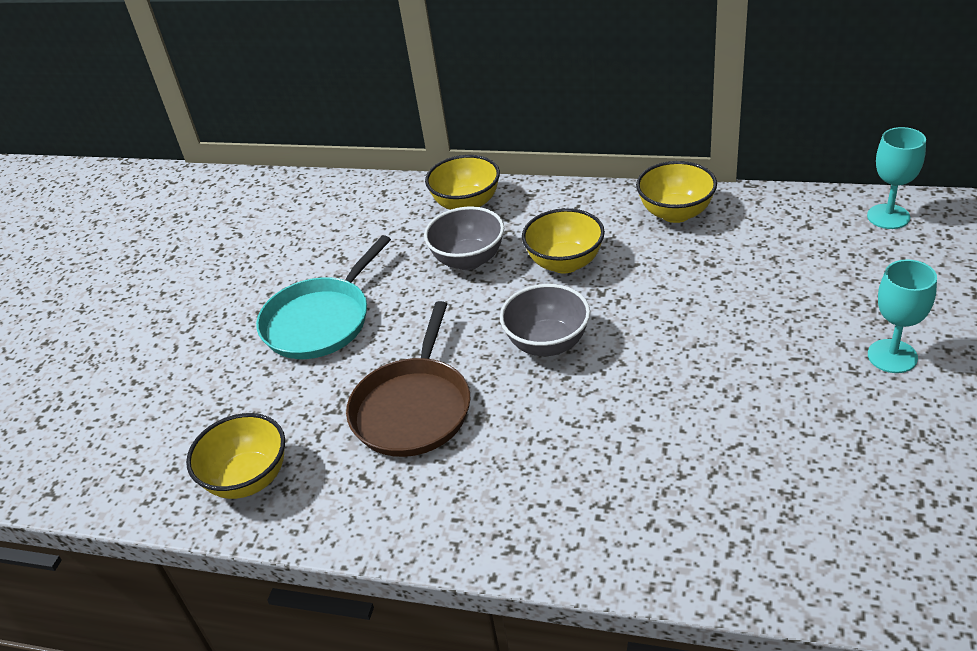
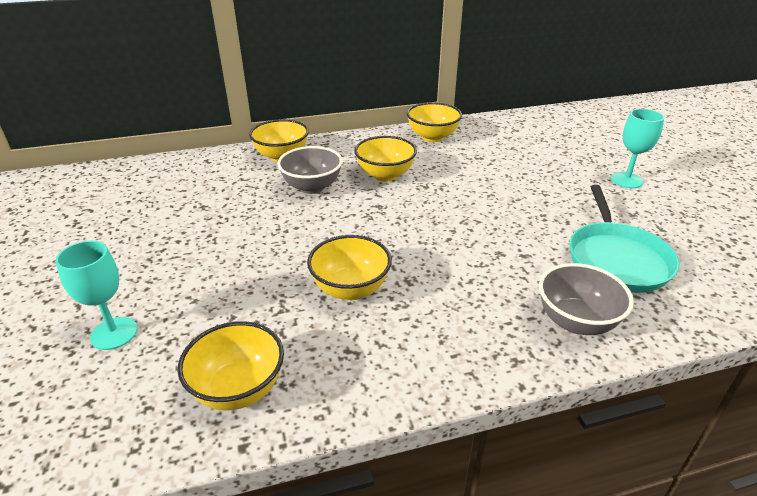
camera: 35 degrees left, 5 degrees down
(320, 321) = (217, 251): turquoise pan -> turquoise pan (616, 259)
(413, 408) = (350, 289): brown pan -> yellow bowl
(547, 343) = (416, 222): grey bowl -> grey bowl (576, 321)
(888, 216) = (553, 118): turquoise goblet -> turquoise goblet (114, 333)

